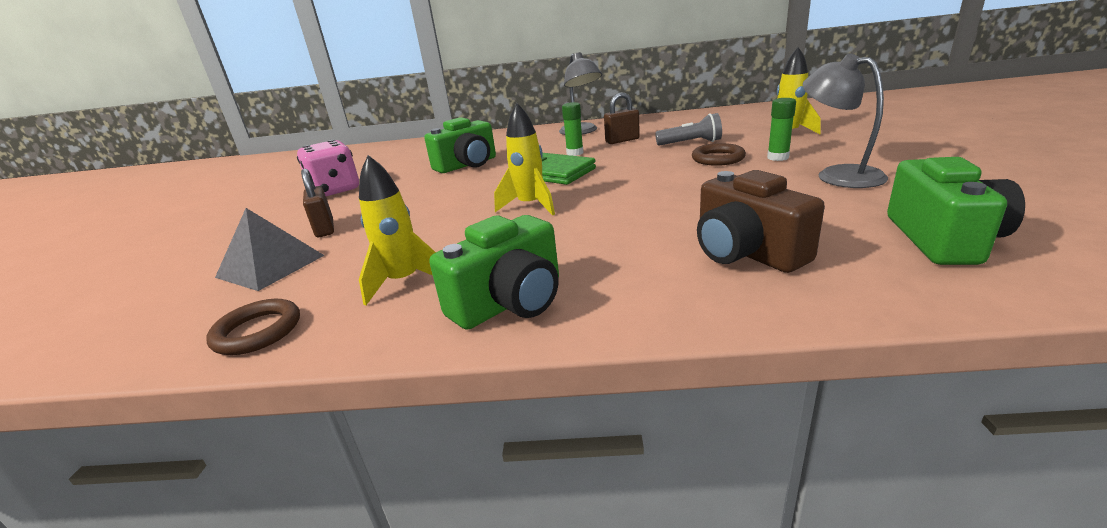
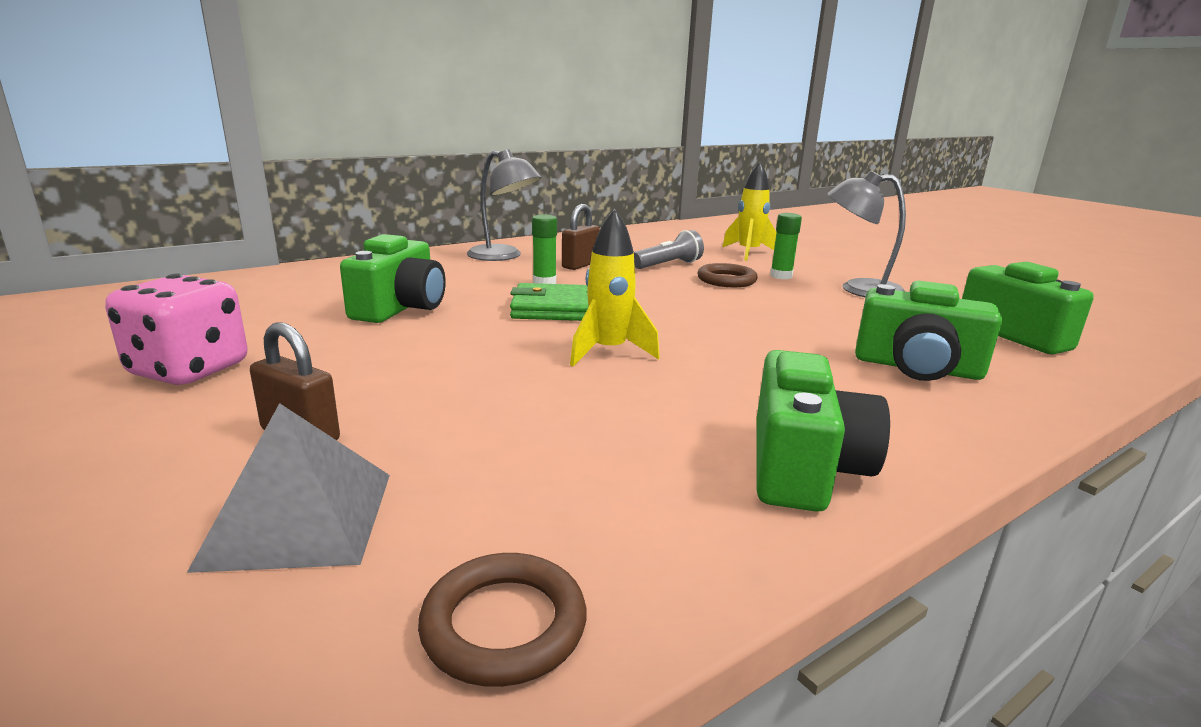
camera: 40 degrees left, 5 degrees down
(404, 282) = (617, 479): yellow rocket -> none
(746, 252) = (917, 368): brown camera -> green camera

